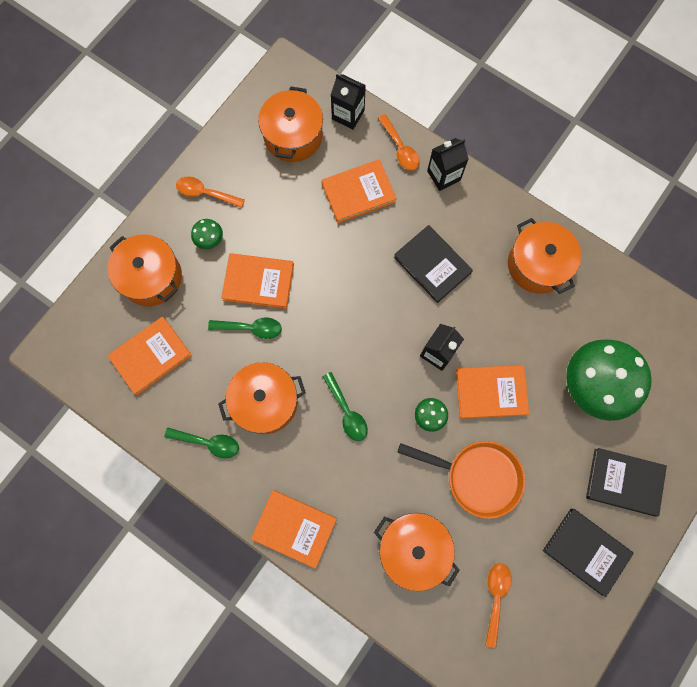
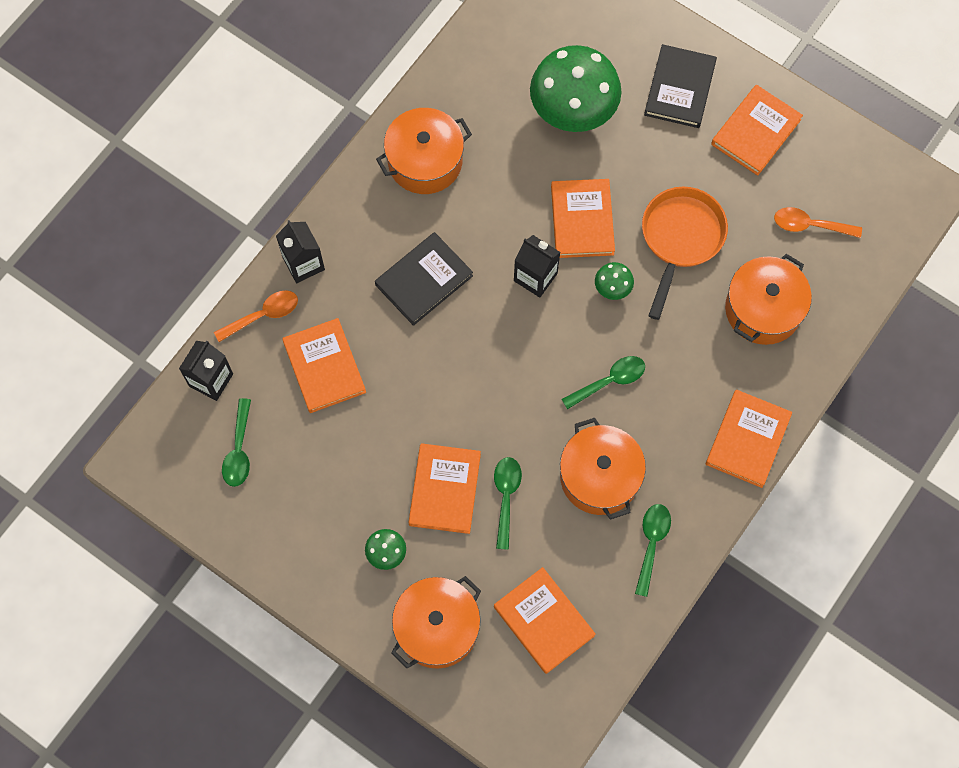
camera: 90 degrees left, 5 degrees down
(205, 193) = (319, 563): orange spoon -> none
(293, 136) = (239, 450): orange pot -> green spoon
(586, 551) = (755, 132): black book -> orange book

